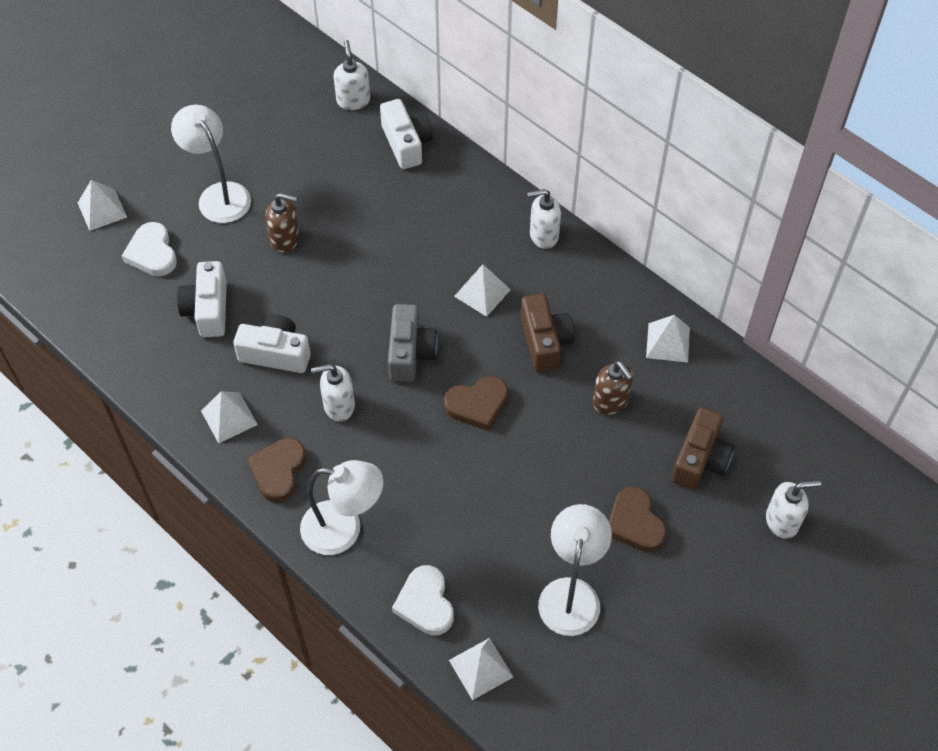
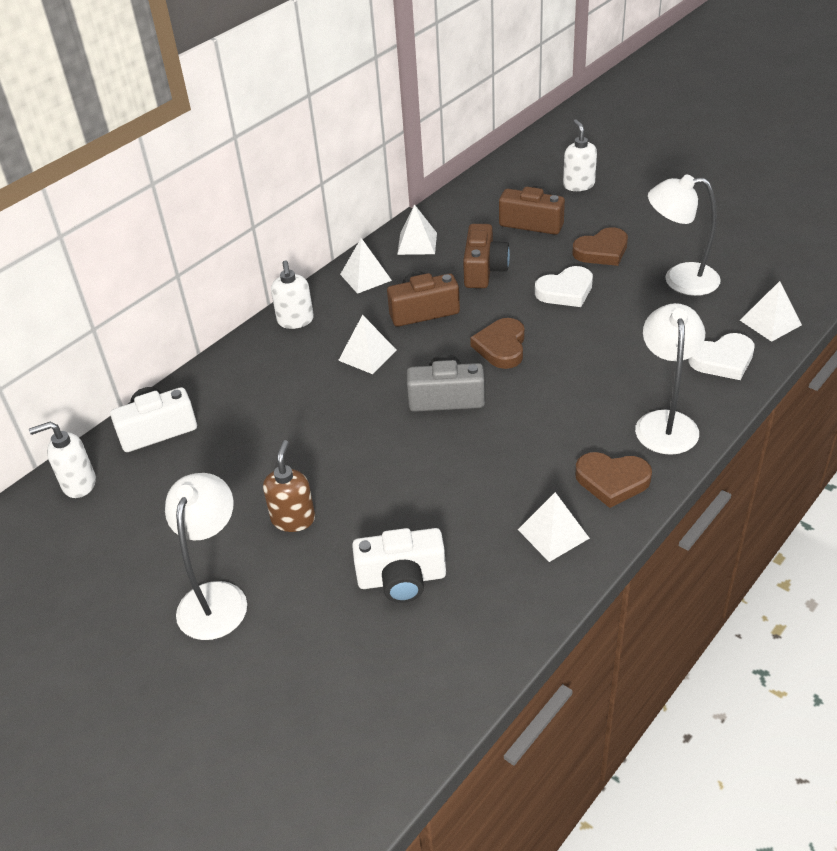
camera: 90 degrees left, 15 degrees down
(102, 210) = (231, 735): white pyramid -> white pyramid (365, 277)
(152, 253) = (312, 656): white heart -> white heart (565, 291)
(219, 195) = (216, 597): white lamp -> white lamp turned 135 degrees clockwise
(276, 353) = (460, 504): white camera -> none
(338, 406) = (520, 444): white soap dispenser -> none
(477, 405) = (501, 347): brown heart -> brown heart turned 150 degrees counterclockwise
(611, 401) = (484, 270): brown soap dispenser -> brown camera

